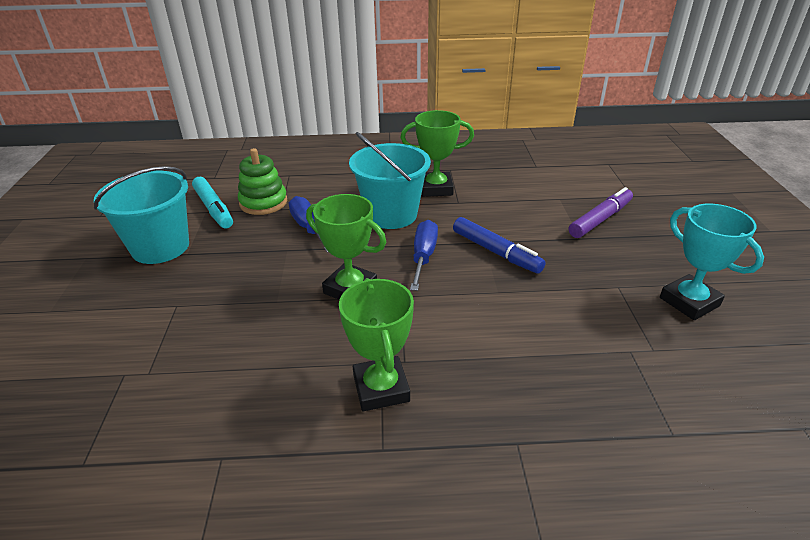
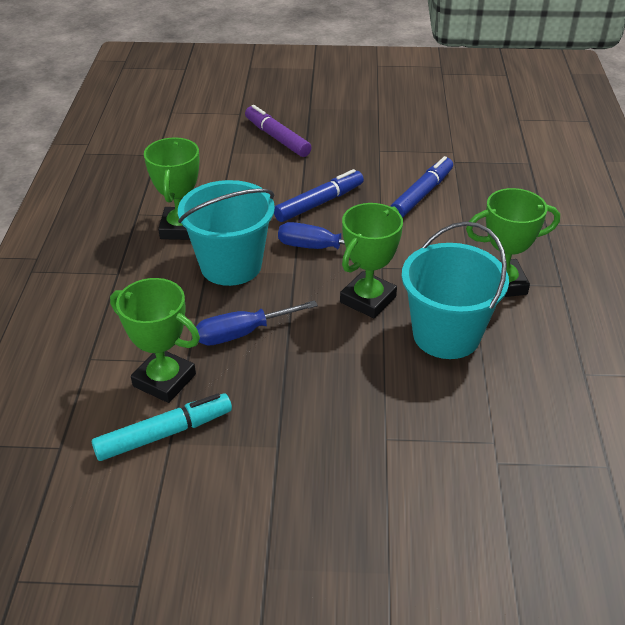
camera: 85 degrees left, 5 degrees up
(160, 247) = (256, 479): turquoise bucket -> turquoise bucket (446, 335)
(263, 202) = (164, 380): green stacking toy -> green trophy
(540, 322) = (421, 194): none -> blue marker
(689, 302) = (400, 125): turquoise trophy -> none

